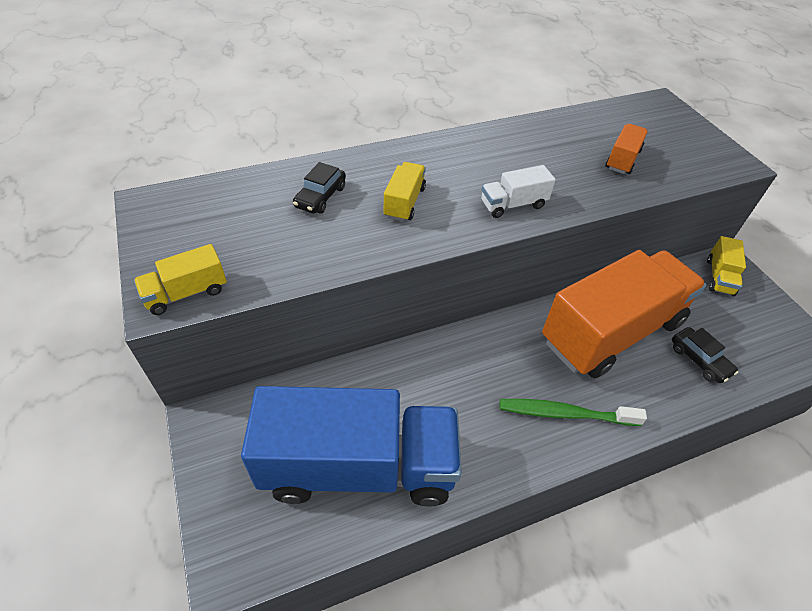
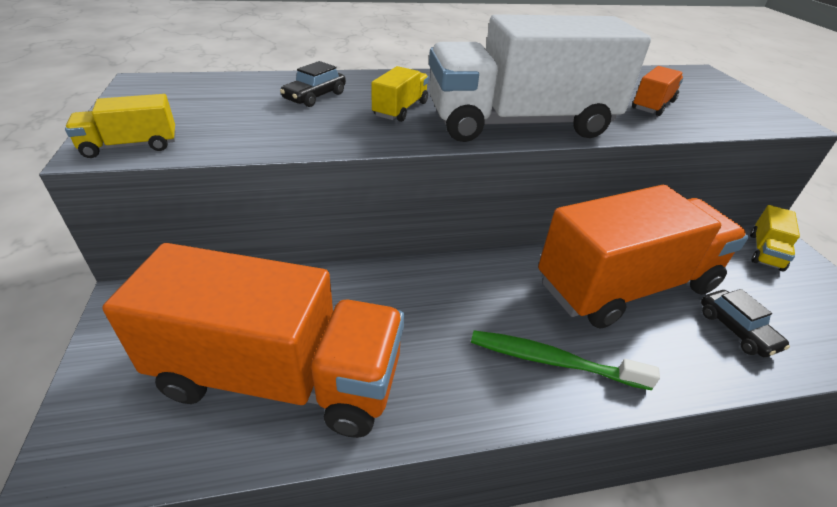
camera: 10 degrees right, 10 degrees down
(358, 466) = (279, 376): blue truck -> orange truck
(513, 205) = (519, 123): white truck -> white truck, size x2.47

